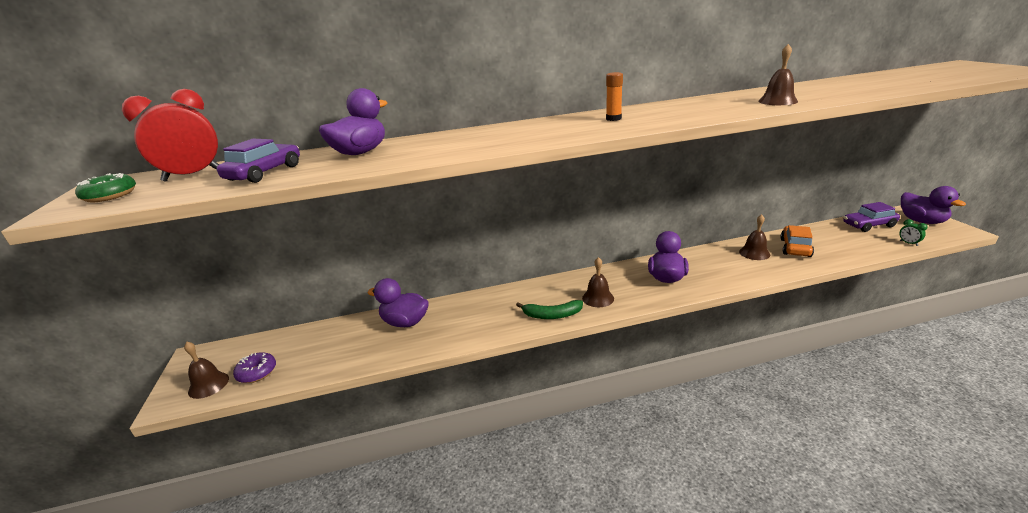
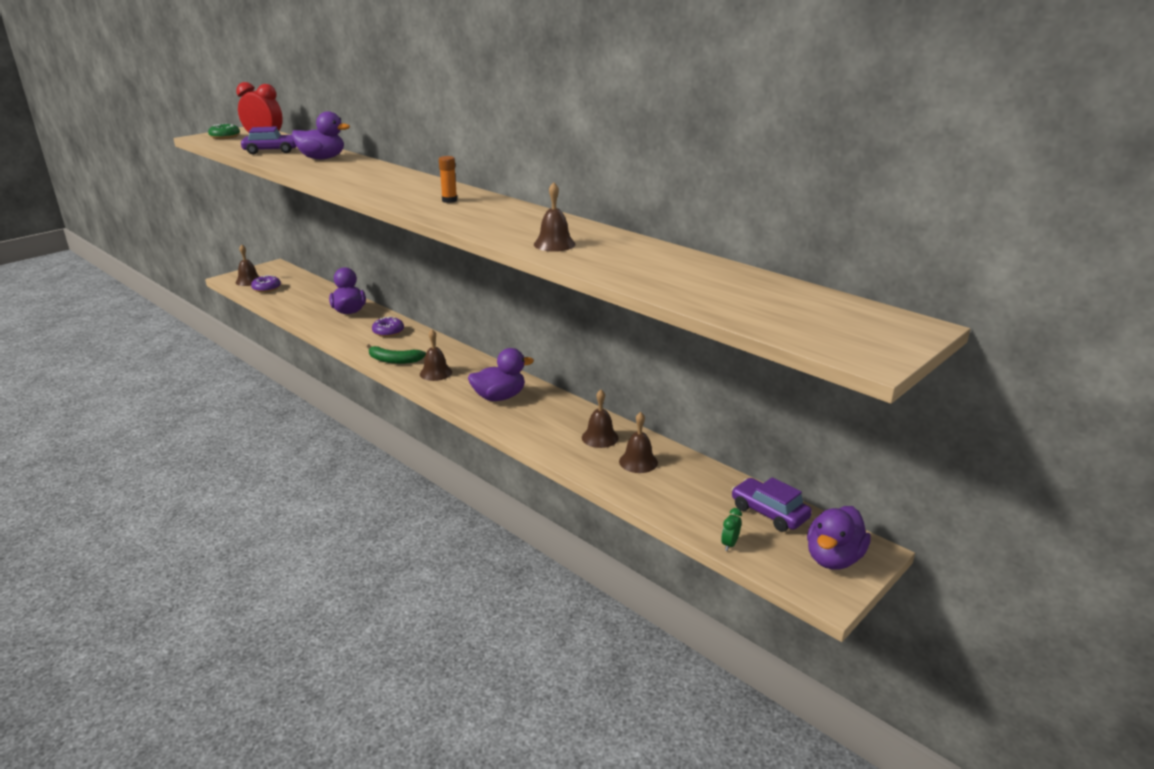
camera: 55 degrees right, 0 degrees up
(484, 307) = (388, 332): none -> purple donut
(552, 315) = (394, 360): green banana -> green banana turned 45 degrees counterclockwise
(795, 247) = (638, 462): orange car -> brown bell

